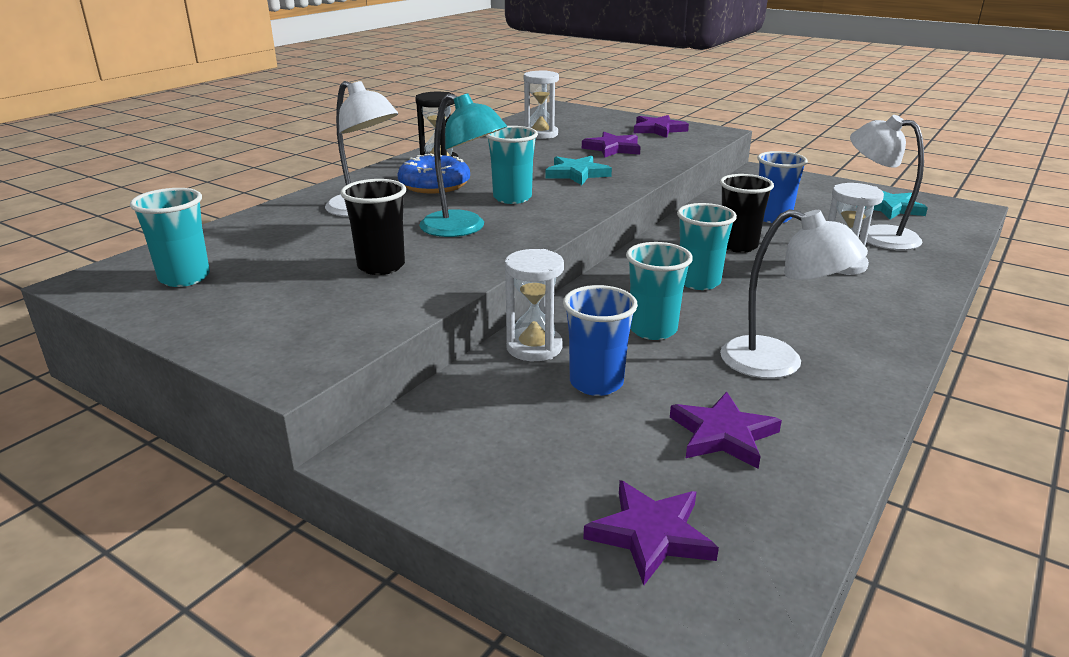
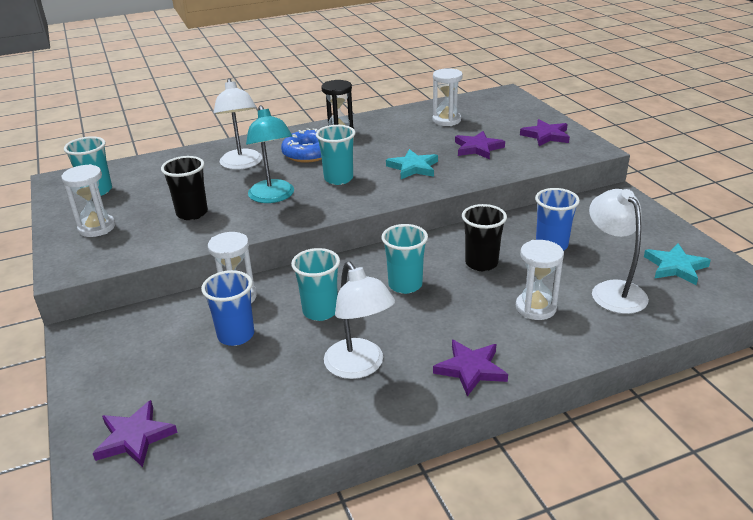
camera: 35 degrees right, 5 degrees up
(257, 314) = (97, 228): none -> white hourglass
(723, 434) = (252, 399): purple star -> purple star (470, 369)

